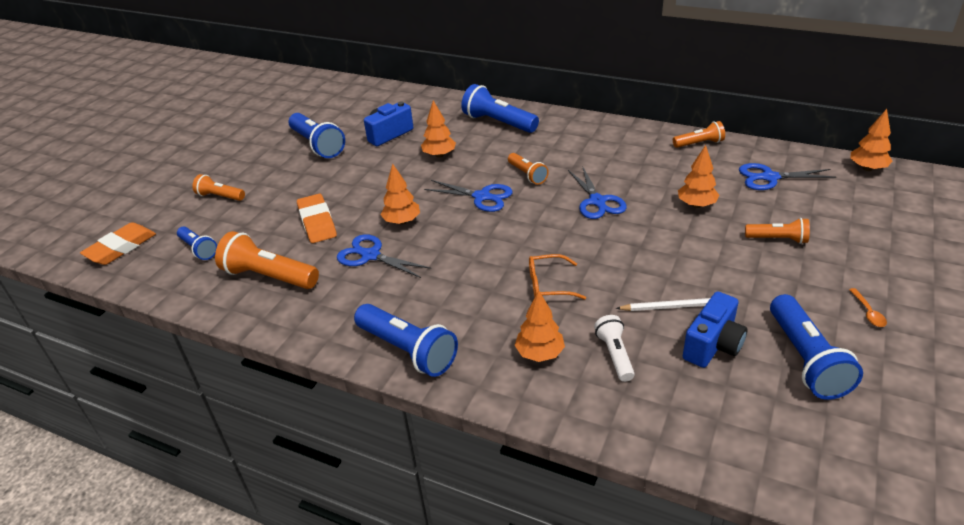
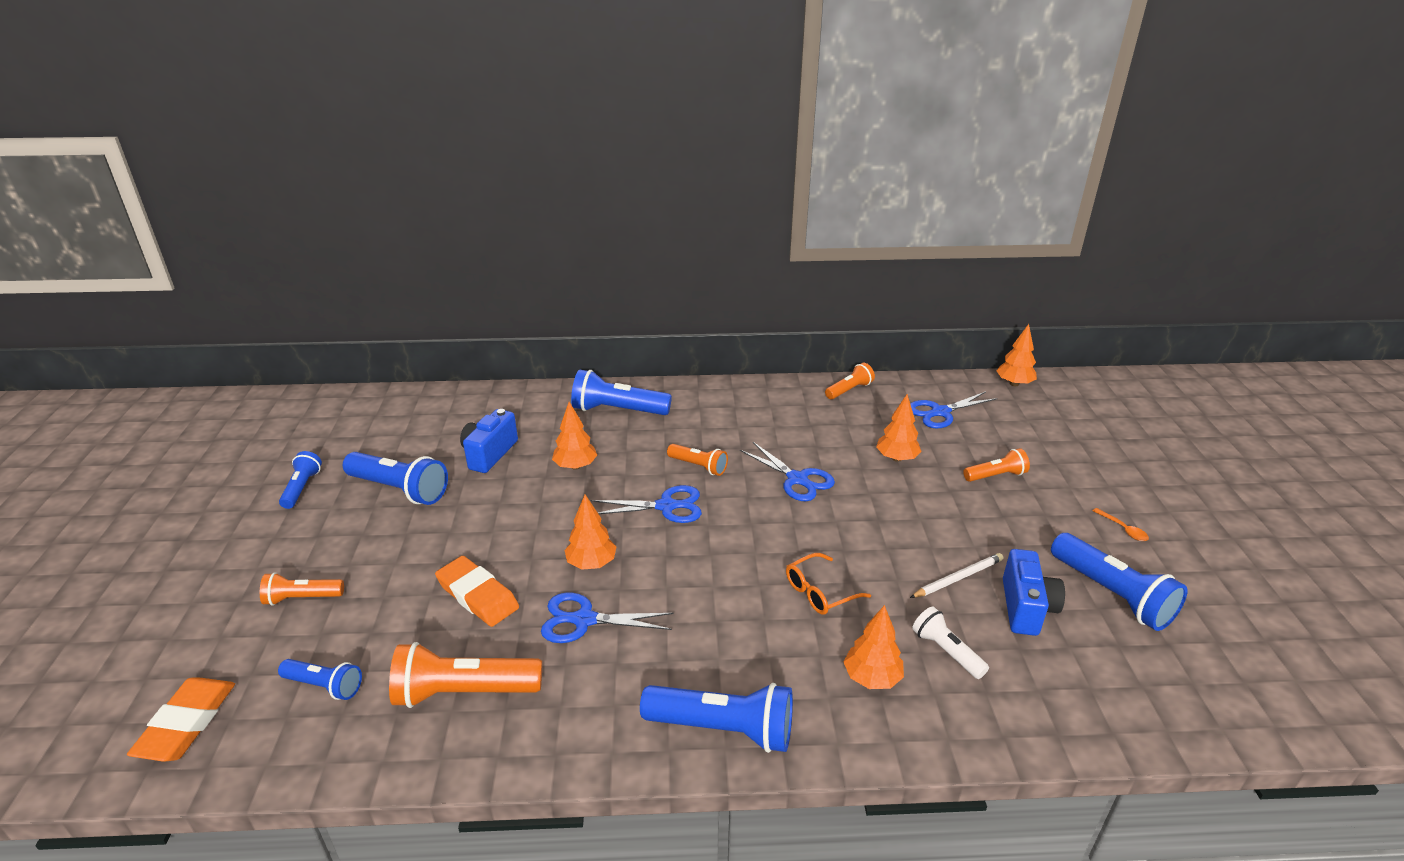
camera: 30 degrees left, 5 degrees down
(263, 131) = (302, 488): none -> blue flashlight

